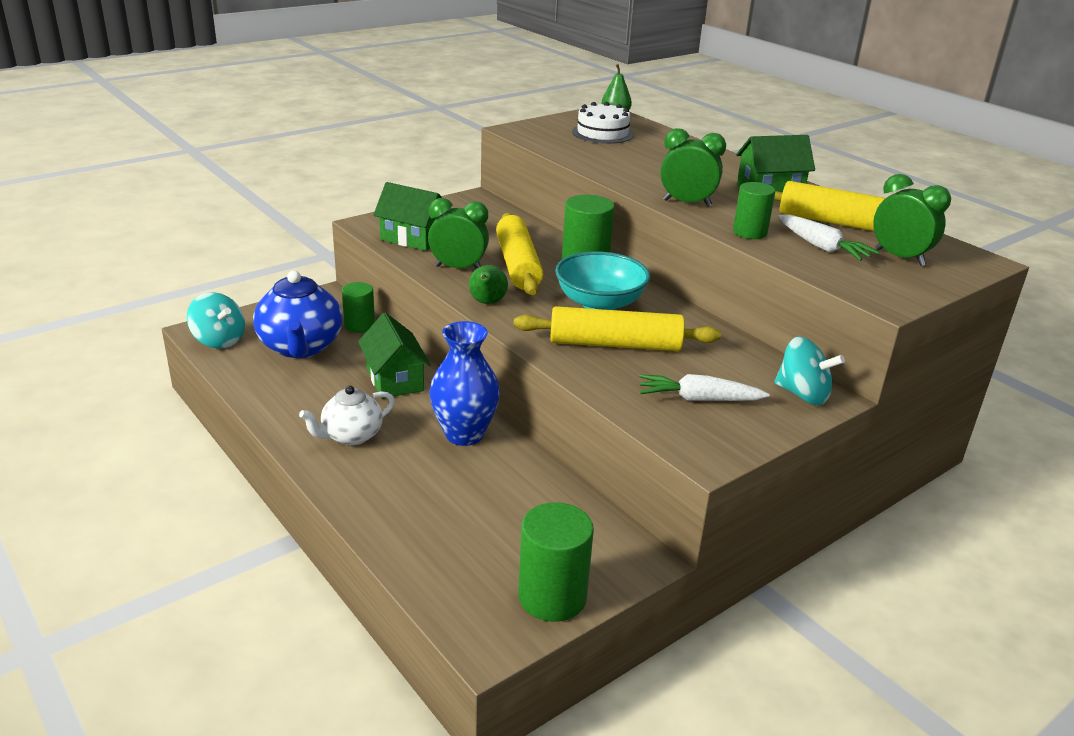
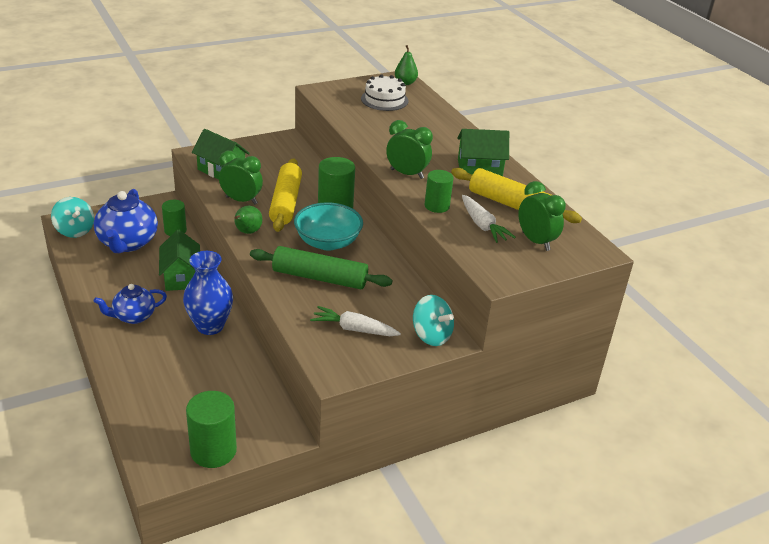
camera: 10 degrees right, 5 degrees up
(351, 436) = (133, 316): white teapot -> blue teapot
(615, 344) = (319, 278): yellow rolling pin -> green rolling pin

